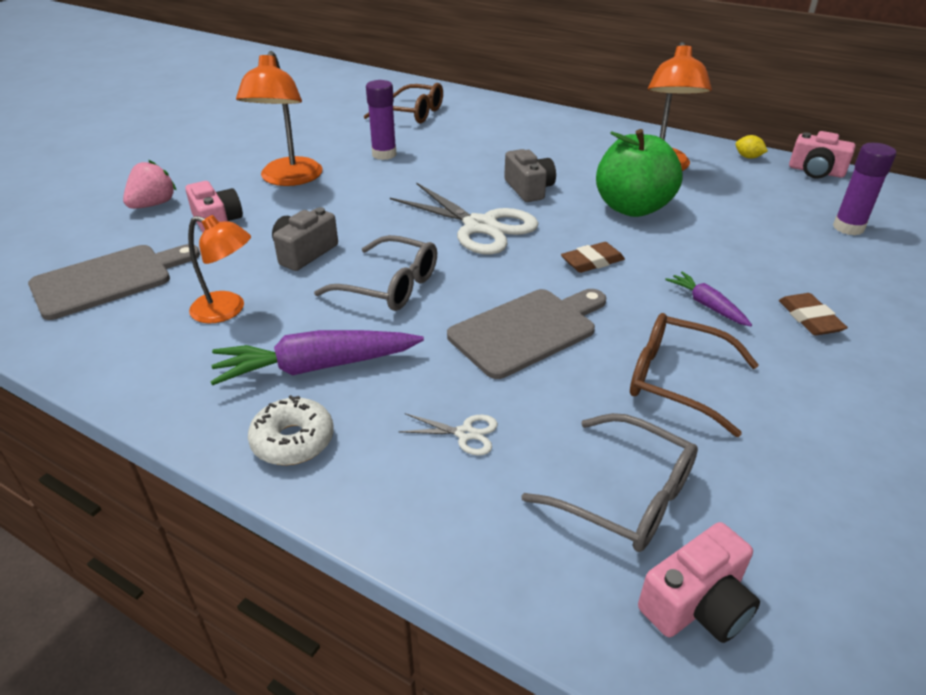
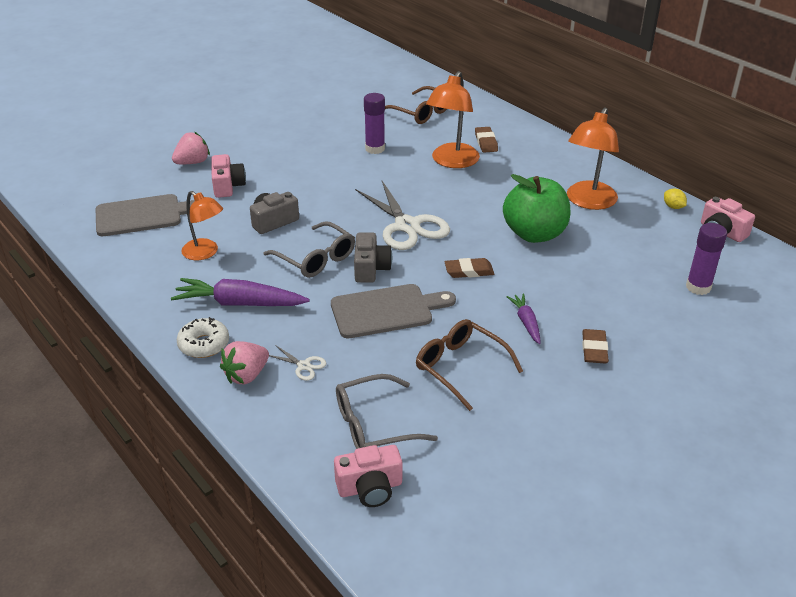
camera: 20 degrees right, 0 degrees up
(289, 179) = (293, 158): orange lamp -> orange lamp (452, 162)
(387, 471) = (246, 375): none -> pink strawberry
(505, 130) = (486, 142): none -> brown eraser
(529, 189) = (465, 201): grey camera -> grey camera (371, 268)
(626, 496) = (373, 425): grey glasses -> grey glasses turned 105 degrees clockwise

